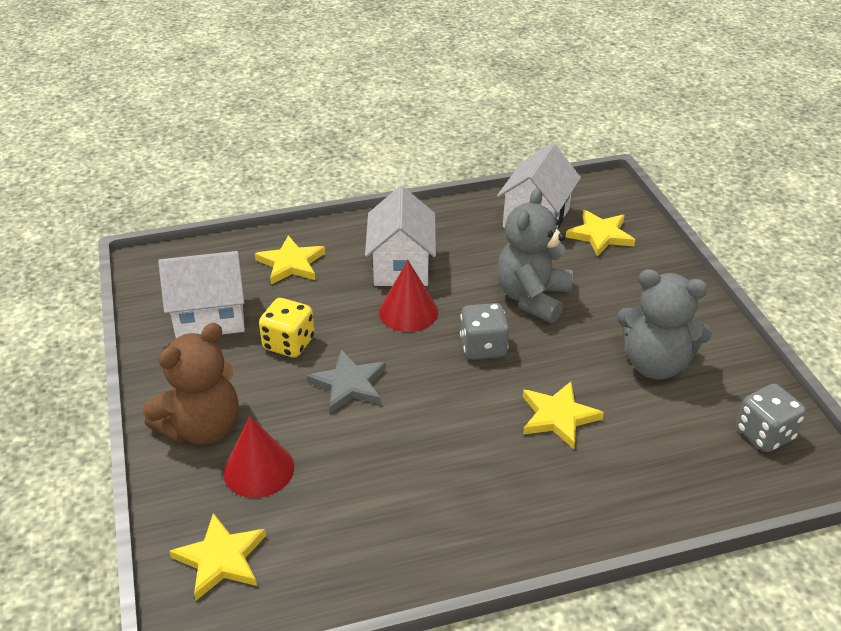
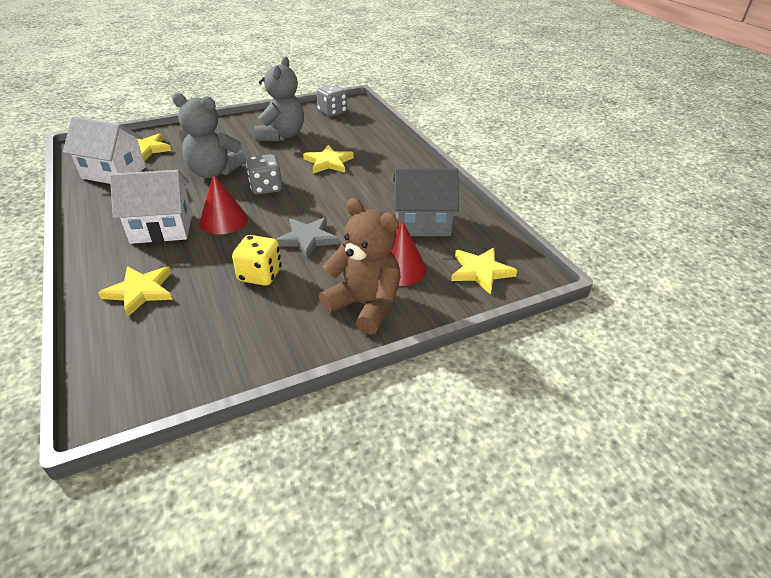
camera: 100 degrees left, 0 degrees up
(210, 317) = (219, 331): white house -> none
(356, 511) = (422, 223): none -> grey house

